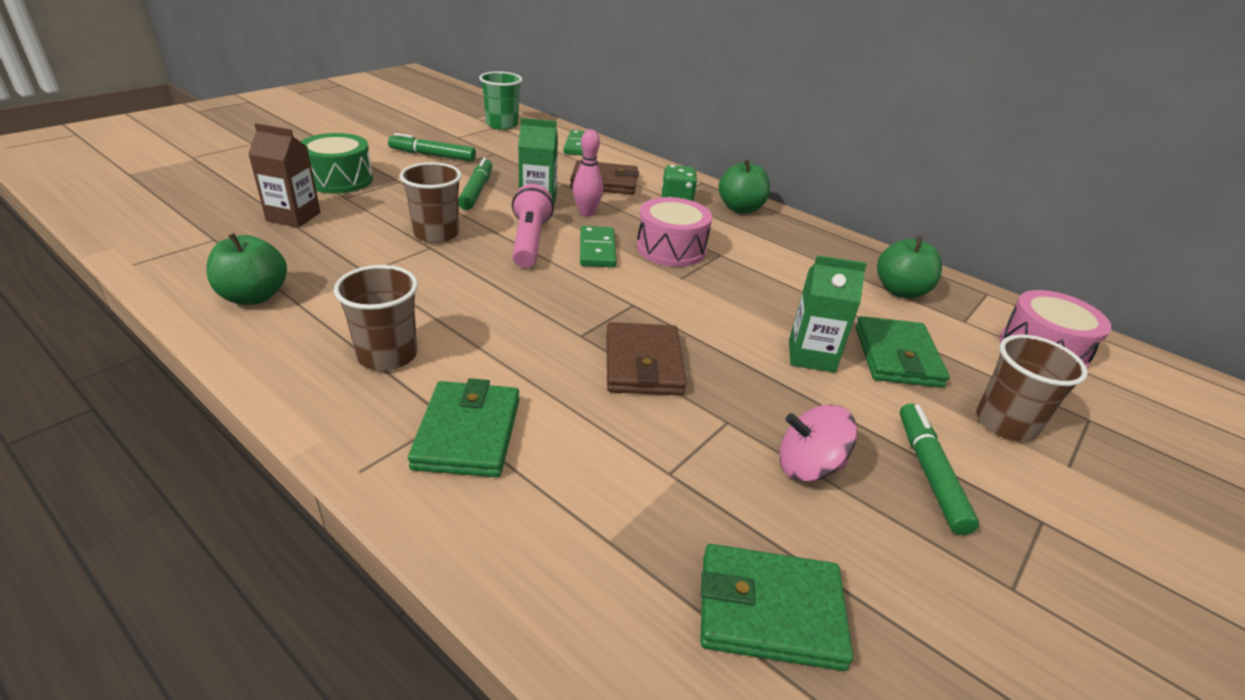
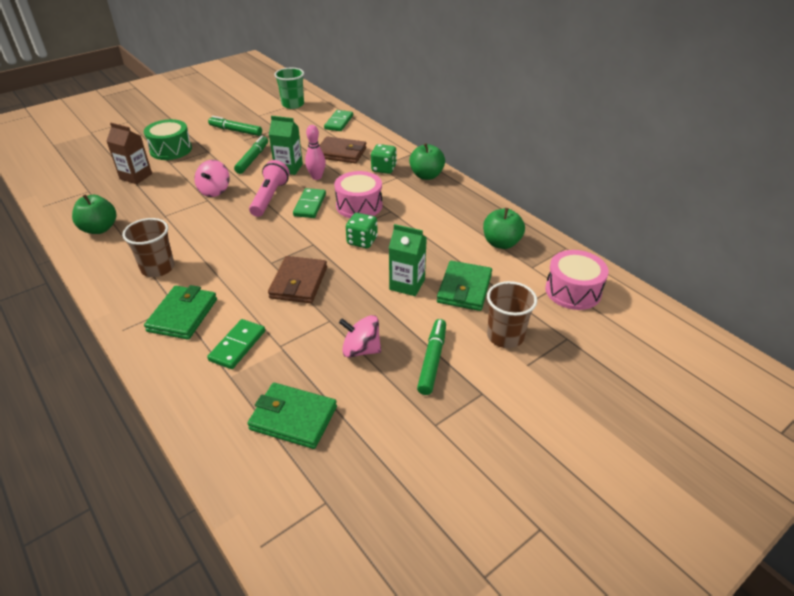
camera: 15 degrees right, 5 degrees up
(436, 234) = (214, 191): brown cup -> pink spinning top
(595, 480) = (237, 346): none -> green domino
(705, 297) = (362, 241): none -> green dice

